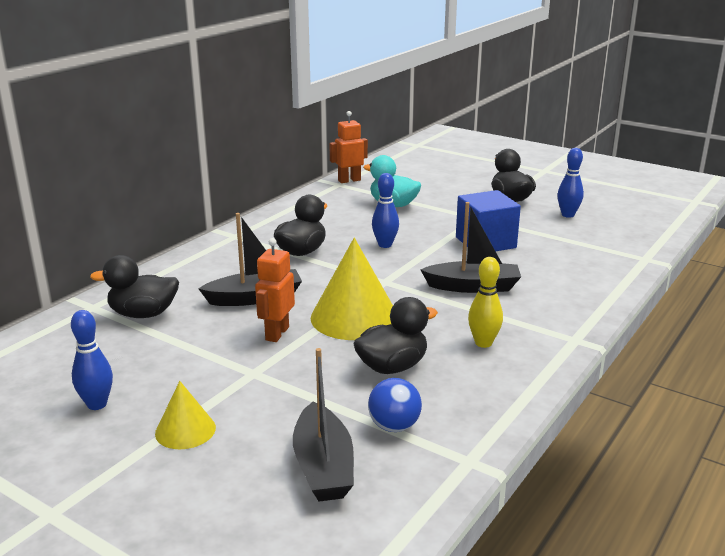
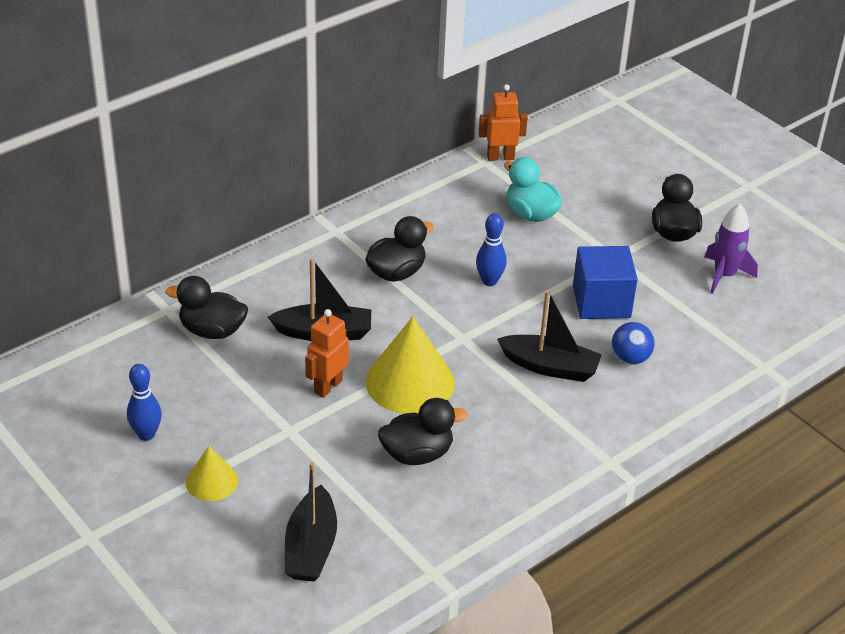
camera: 15 degrees right, 15 degrees up
(394, 426) = (387, 522): blue ball -> blue ball (630, 358)
(483, 343) = (518, 446): yellow bowling pin -> none
(568, 215) = (724, 275): blue bowling pin -> purple rocket

